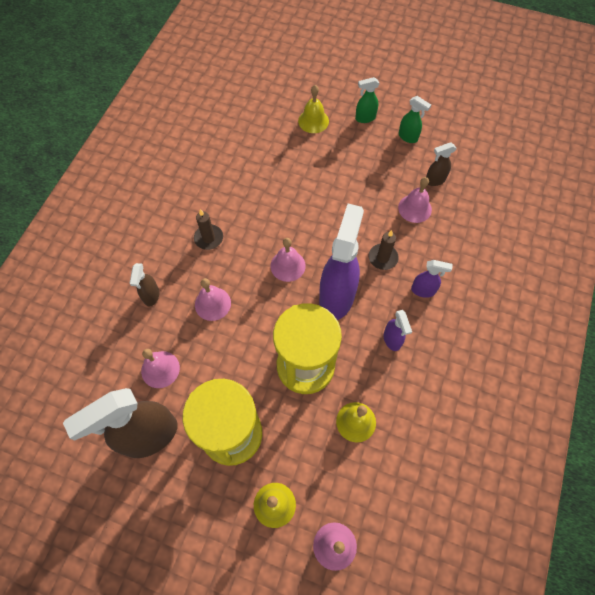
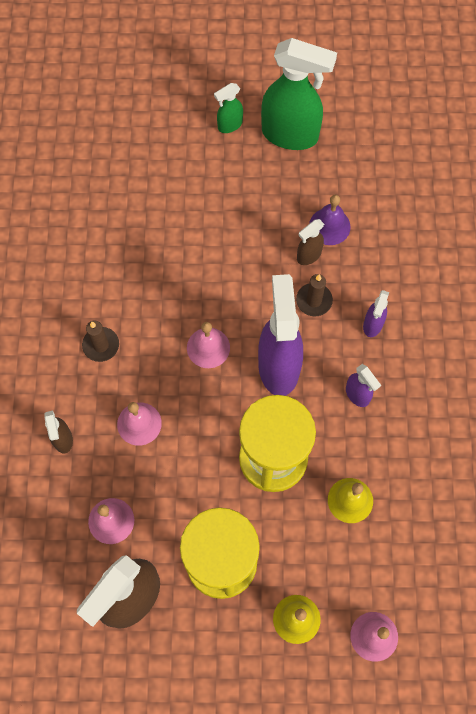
camera: 20 degrees left, 5 degrees up
(313, 121) = (167, 149): yellow bell -> none
(408, 137) = (290, 135): green spray bottle -> green spray bottle, size x2.12
(414, 208) = (329, 226): pink bell -> purple bell
(423, 290) = (372, 325): purple spray bottle -> purple spray bottle turned 120 degrees clockwise
(434, 180) = (341, 182): brown spray bottle -> brown spray bottle (308, 255)

